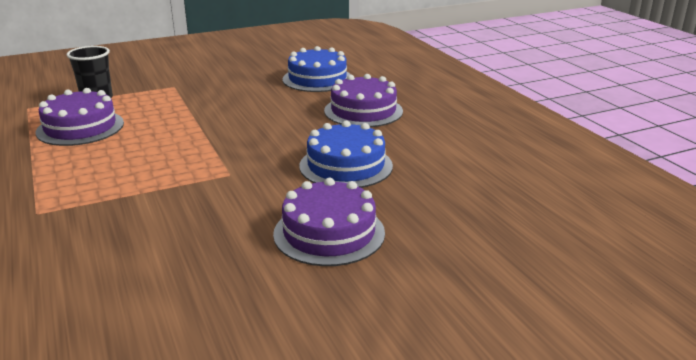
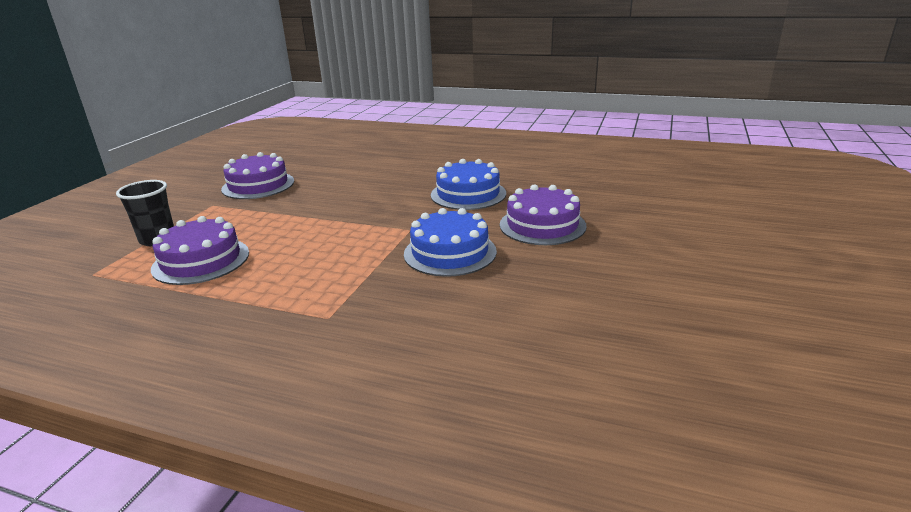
camera: 45 degrees left, 0 degrees up
(317, 79) = (324, 160): blue cake -> blue cake (450, 252)
(363, 111) = (404, 165): purple cake -> purple cake (258, 185)

